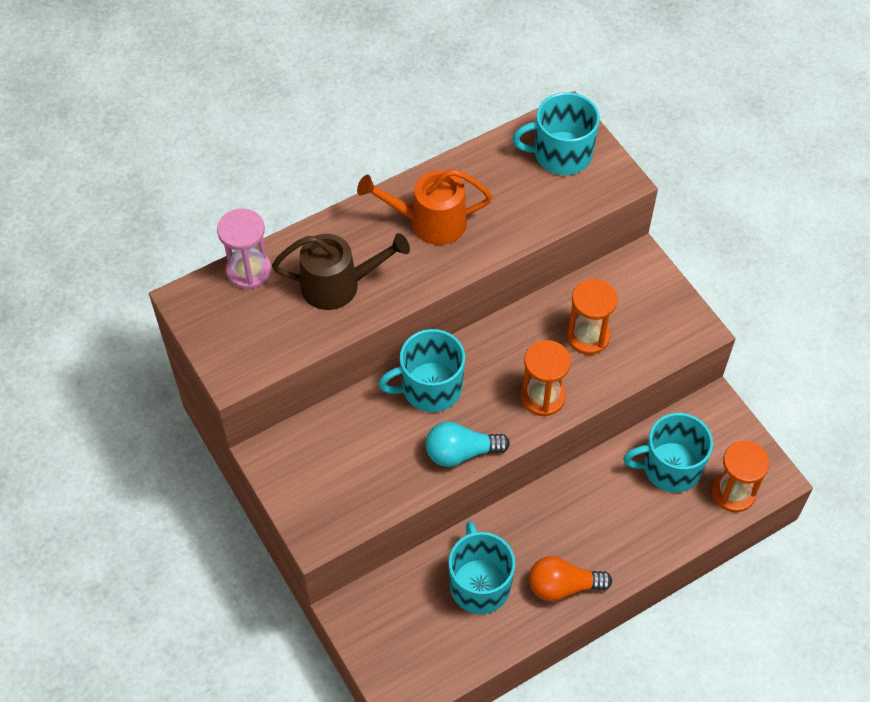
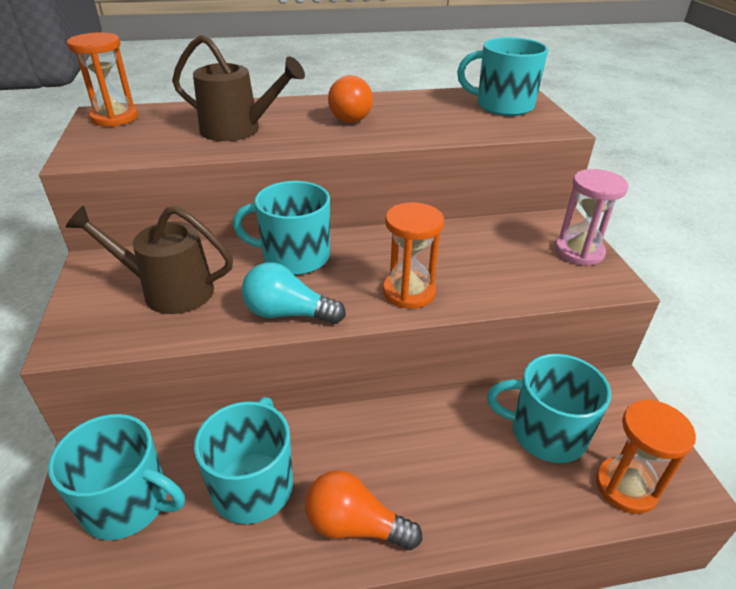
camera: 20 degrees right, 20 degrees down
(249, 270) = (170, 110): pink hourglass -> pink hourglass (579, 252)
(351, 462) = (168, 290): none -> brown watering can
(400, 628) = (128, 503): none -> turquoise mug
(429, 222) = (353, 116): orange watering can -> orange light bulb
(588, 336) = (483, 259): orange hourglass -> orange hourglass (114, 117)

